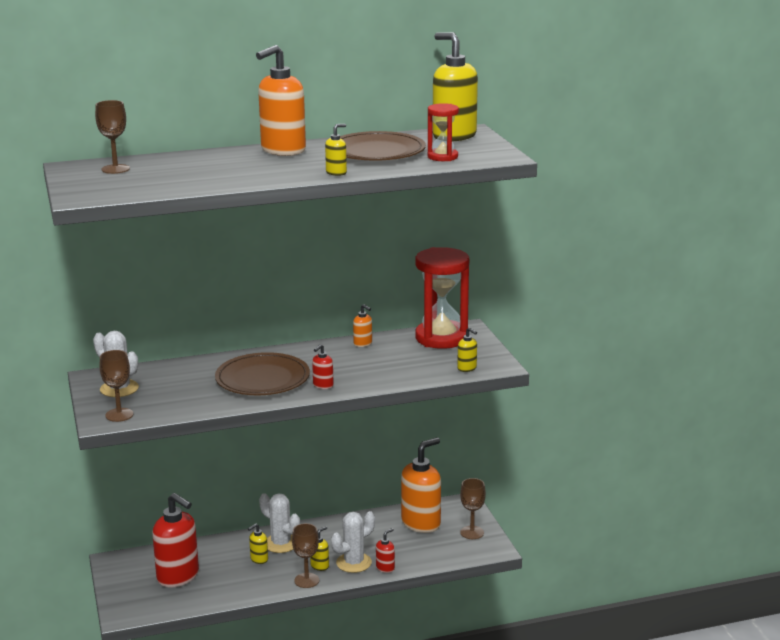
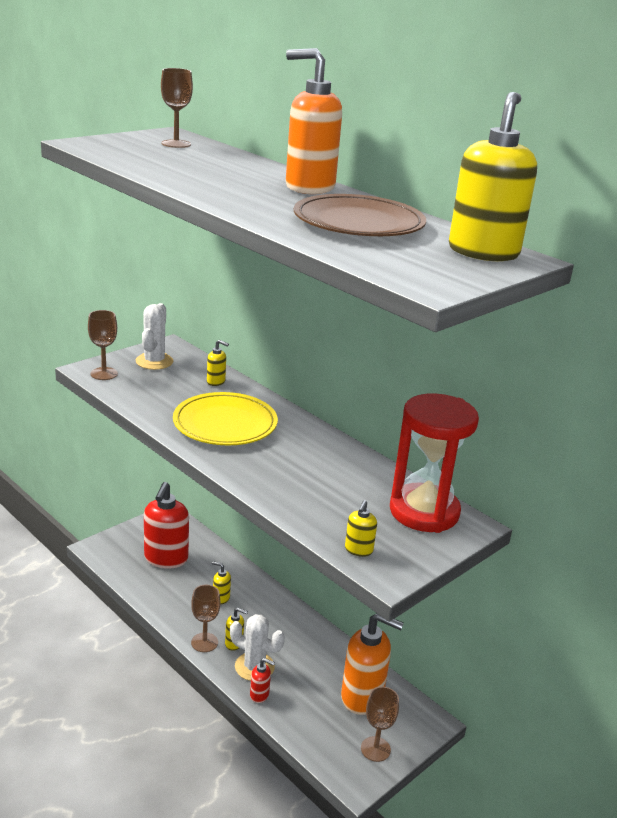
camera: 60 degrees right, 5 degrees up
(262, 379) = (225, 424): brown plate -> yellow plate
(281, 543) = (255, 603): white cactus -> none
(323, 385) = (236, 461): red soap dispenser -> none
(336, 173) = (254, 214): yellow soap dispenser -> yellow soap dispenser (216, 382)
(363, 344) = (358, 462): orange soap dispenser -> none
(442, 157) = (383, 254): red hourglass -> none

